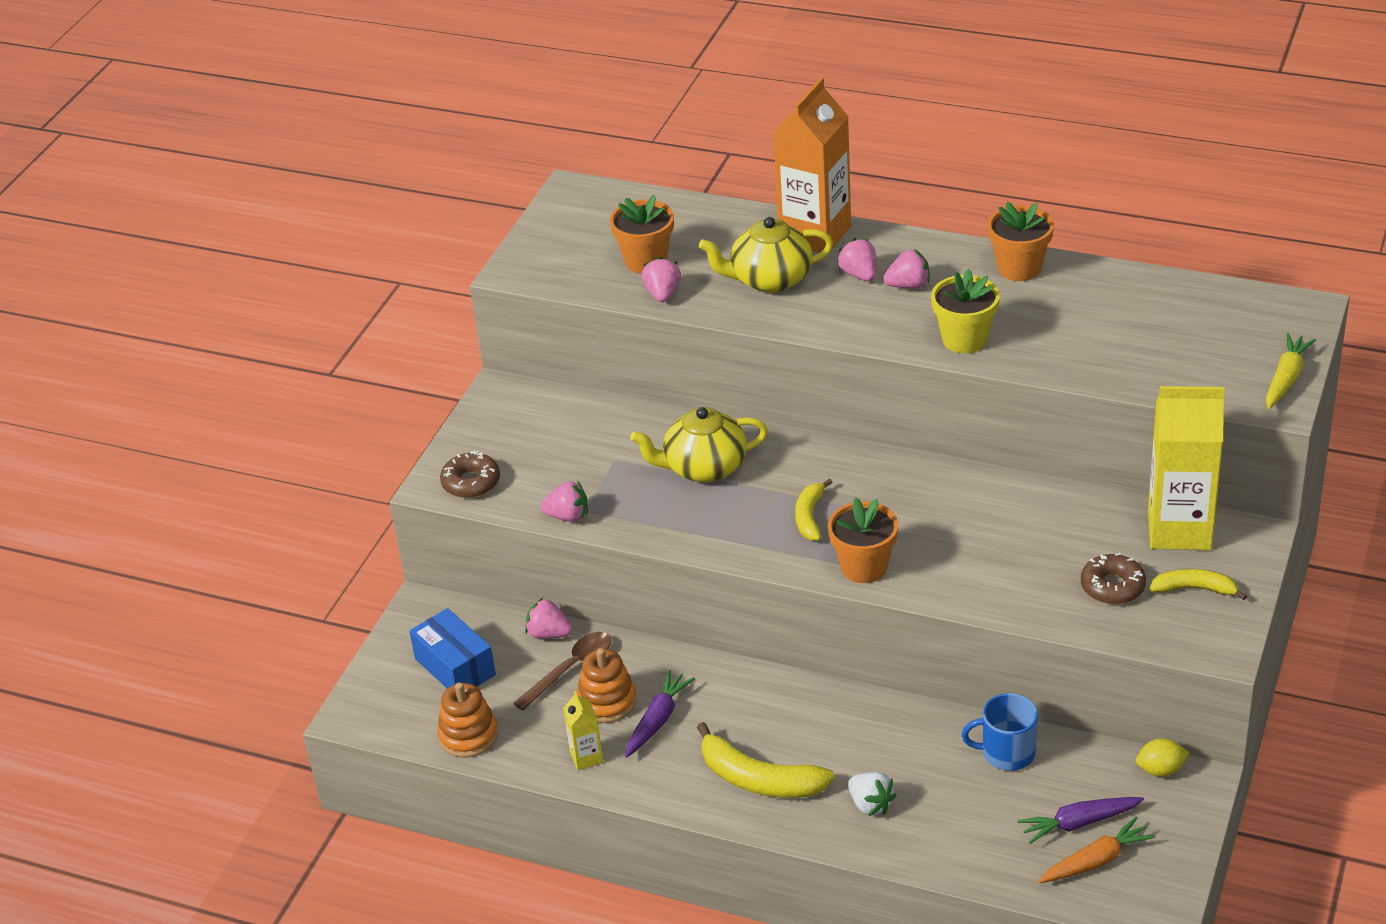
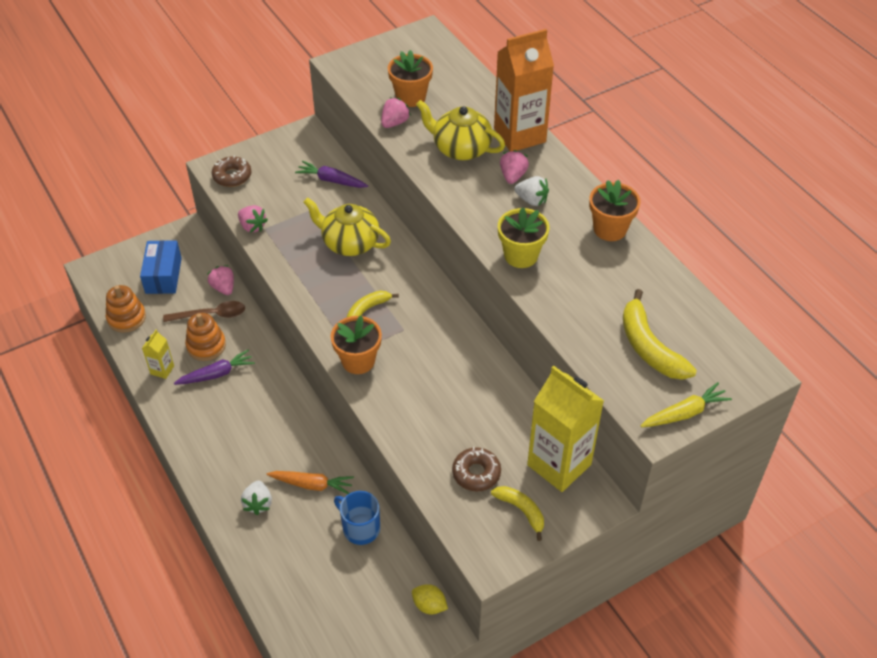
camera: 35 degrees right, 10 degrees up
(759, 779) = (223, 445): yellow banana -> yellow banana (649, 347)
(908, 285) = (531, 200): pink strawberry -> white strawberry
(1079, 823) = (348, 602): purple carrot -> purple carrot (332, 180)
(1096, 861) = (330, 633): orange carrot -> orange carrot (312, 484)

